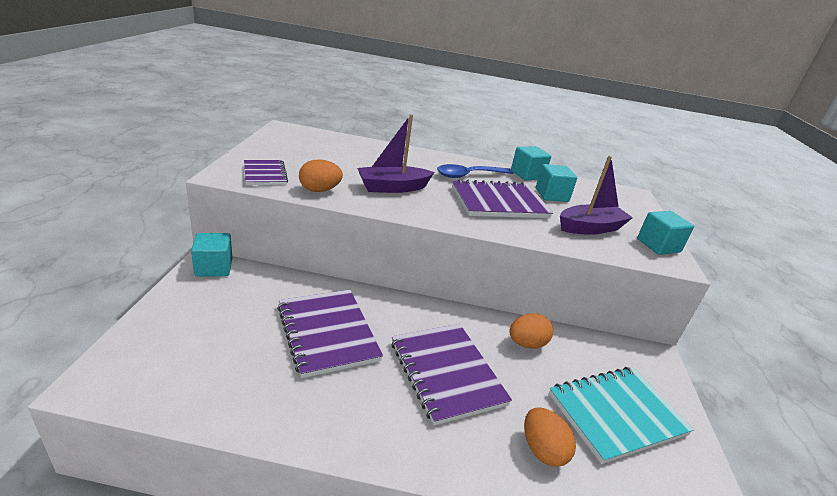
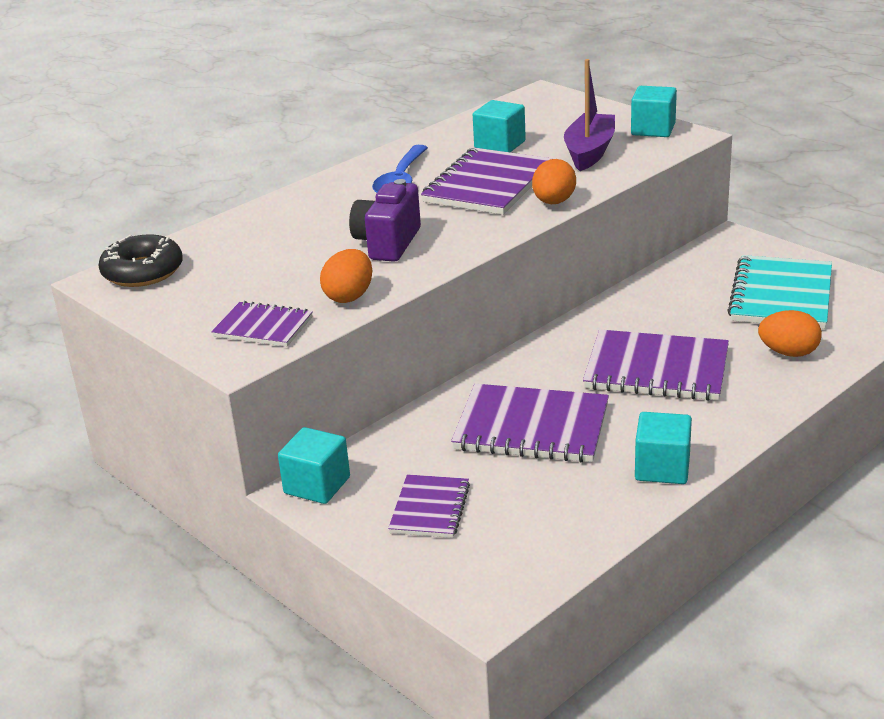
camera: 45 degrees left, 0 degrees up
(208, 318) = (430, 509): none -> purple notebook
(300, 134) = (143, 272): none -> black donut
(393, 187) = (387, 243): purple boat -> purple camera
(526, 344) = (655, 304): orange egg -> orange egg (554, 202)
(527, 175) = (435, 141): turquoise cube -> turquoise cube (662, 468)

